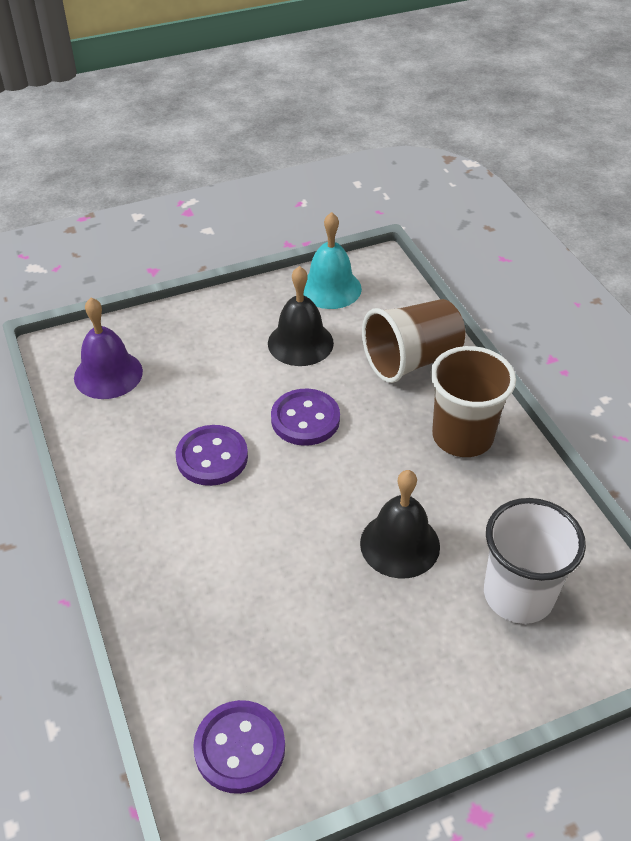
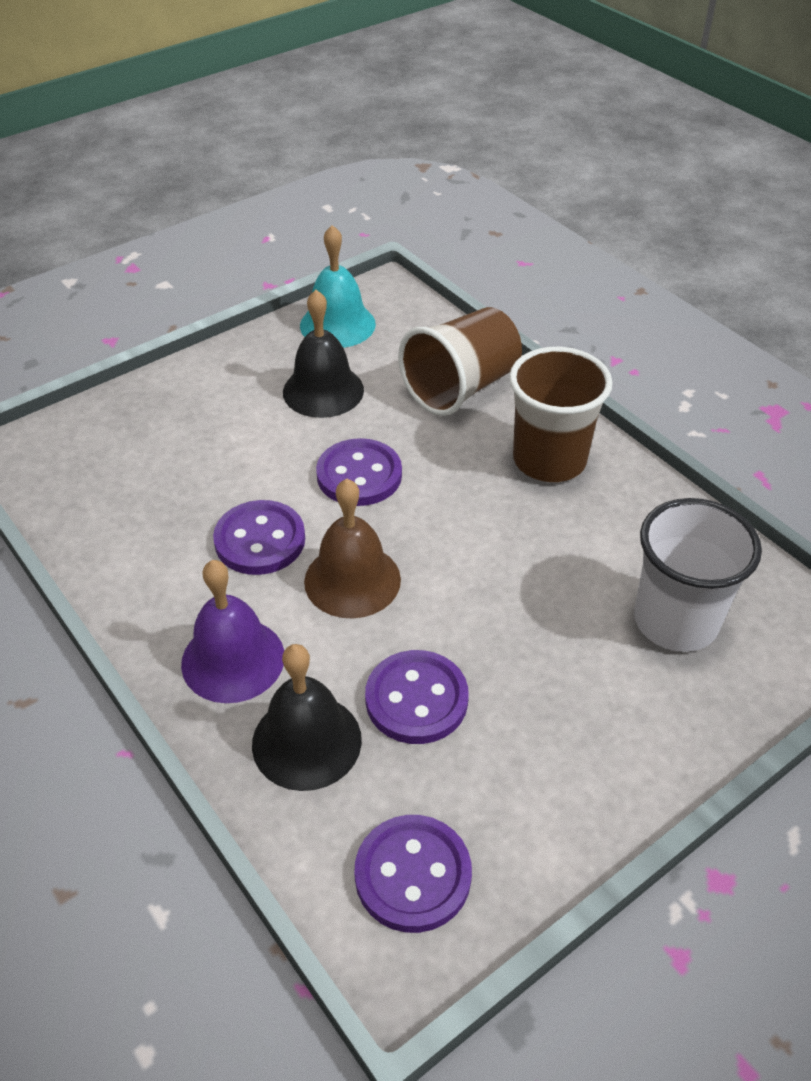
camera: 15 degrees left, 0 degrees up
(108, 374) = (94, 468): purple bell -> purple bell (233, 659)
(271, 504) = (352, 580): none -> brown bell
(288, 611) = (416, 699): none -> purple button
(400, 544) = (521, 593): black bell -> black bell (306, 741)

